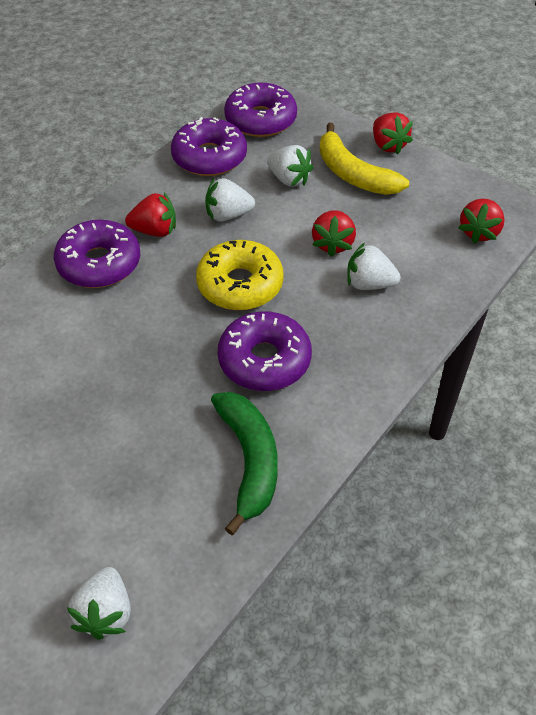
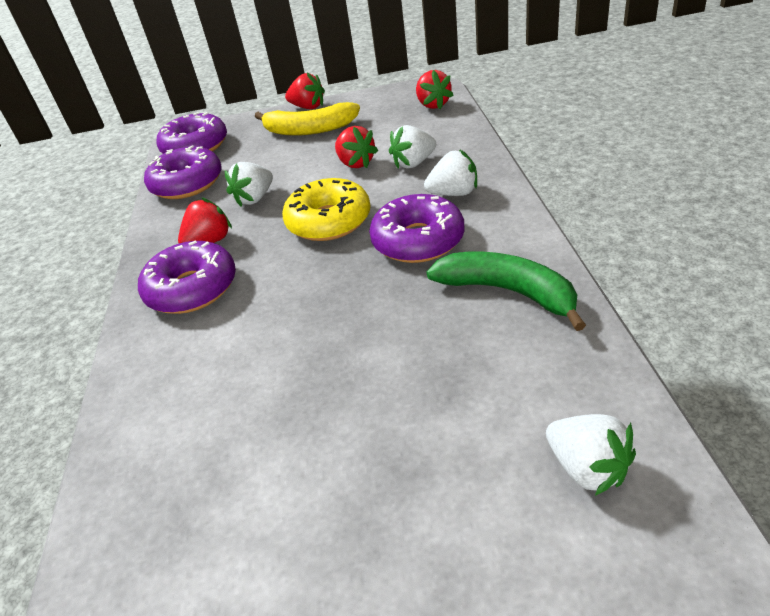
camera: 40 degrees left, 10 degrees down
(289, 179) = (269, 157): white strawberry -> white strawberry (454, 193)

